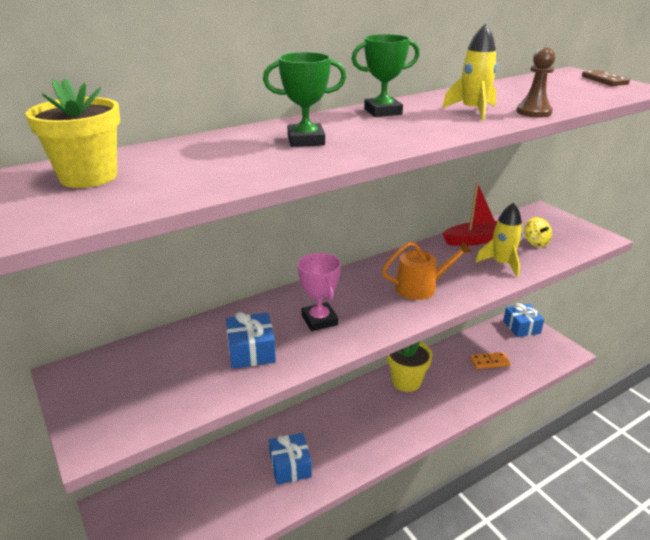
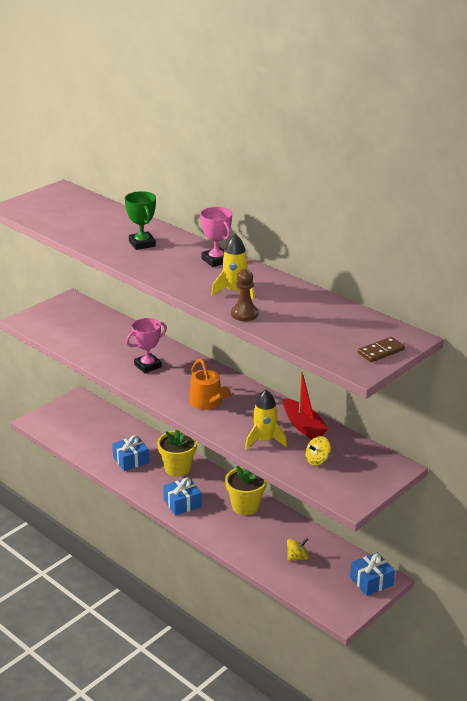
camera: 75 degrees right, 0 degrees up
(88, 177) = (67, 204): yellow flower pot -> yellow flower pot (177, 468)
(251, 351) = (107, 348): blue gift -> blue gift (182, 503)
(383, 112) = (216, 260): green trophy -> pink trophy
(489, 362) = (297, 557): orange domino -> yellow spinning top

